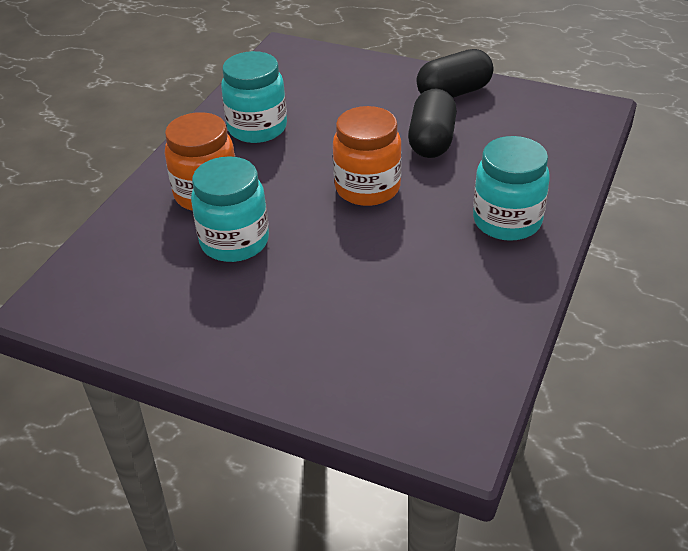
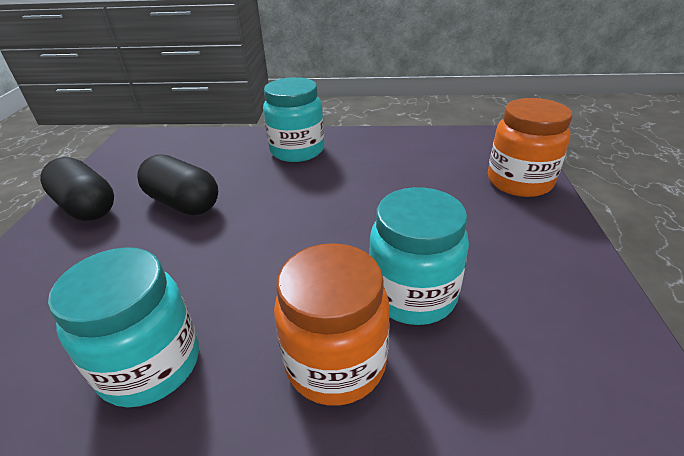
camera: 110 degrees left, 5 degrees down
(367, 188) = (276, 224): orange jar -> orange jar (519, 182)
(431, 141) = (183, 203): black capsule -> black capsule turned 45 degrees clockwise

